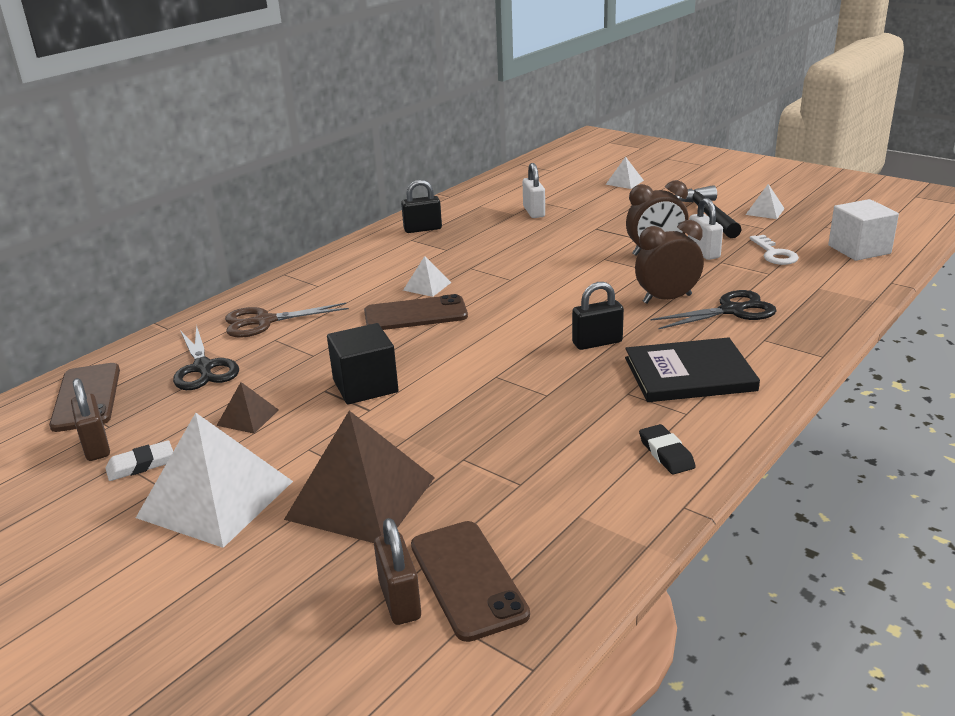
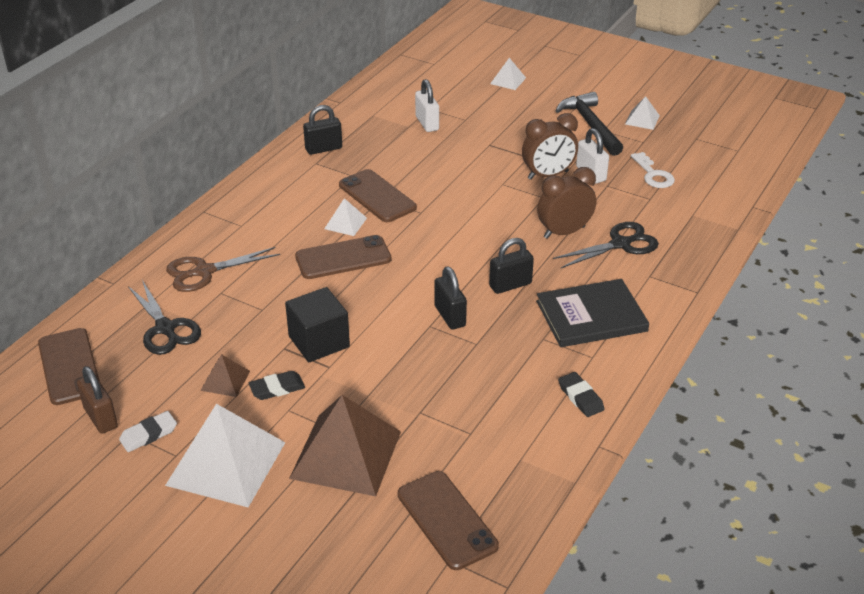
camera: 10 degrees left, 10 degrees up
(303, 427) = (277, 388): none -> black eraser
(399, 600) = (399, 541): brown padlock -> none
(467, 266) = (377, 196): none -> brown phone
(521, 368) = (450, 316): none -> black padlock
(859, 249) = (726, 167): white cube -> none

